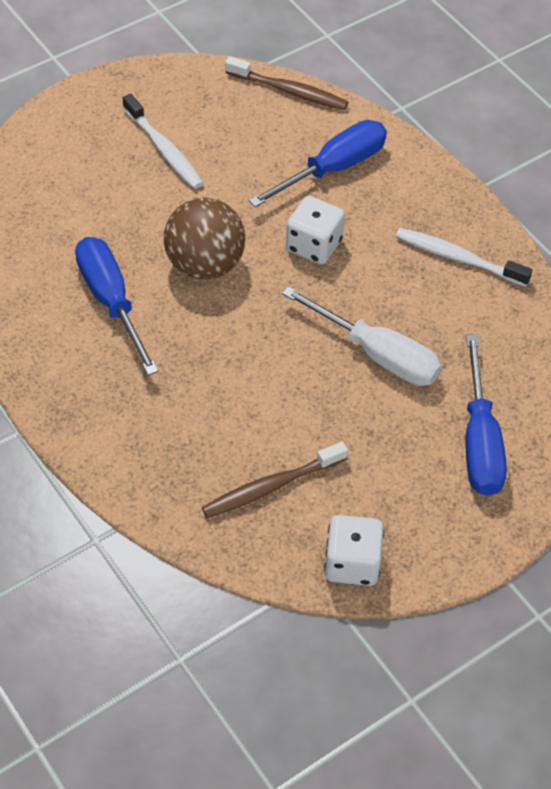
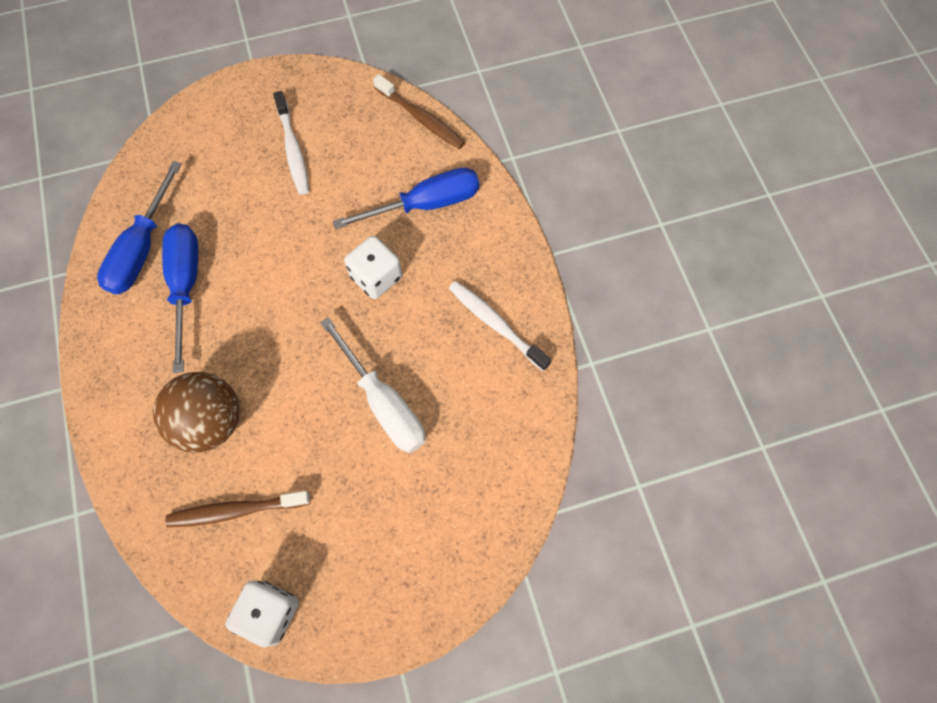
camera: 20 degrees right, 15 degrees up
(204, 264) = (277, 271): brown ball -> brown ball (211, 421)
(479, 441) = (435, 520): blue screwdriver -> blue screwdriver (142, 248)

